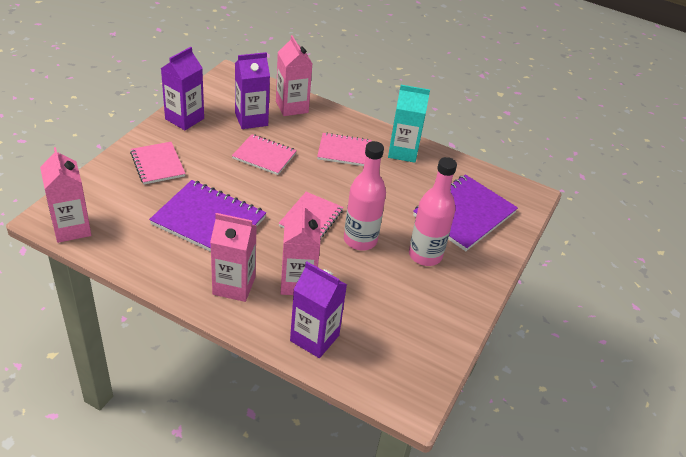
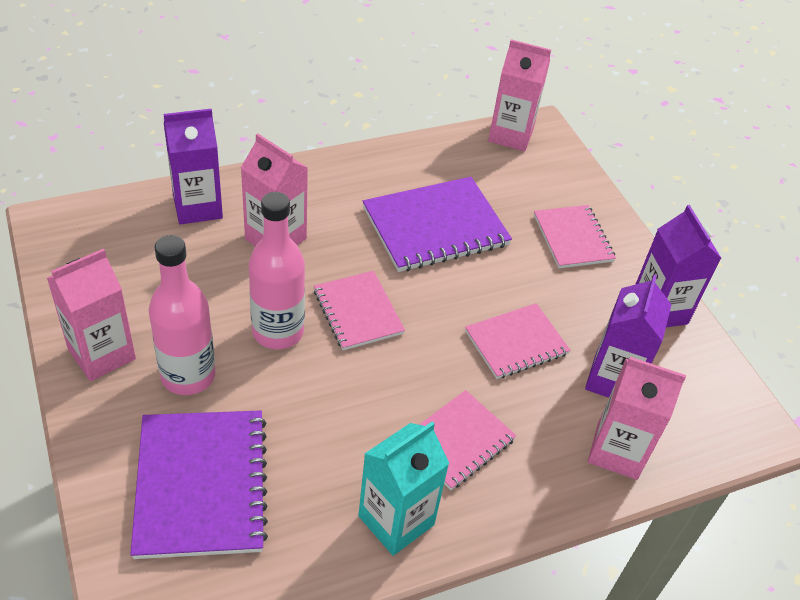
camera: 130 degrees right, 5 degrees up
(157, 164) = (573, 238): pink notebook -> pink notebook turned 60 degrees clockwise
(234, 286) = (323, 194): pink carton -> pink carton (102, 354)

